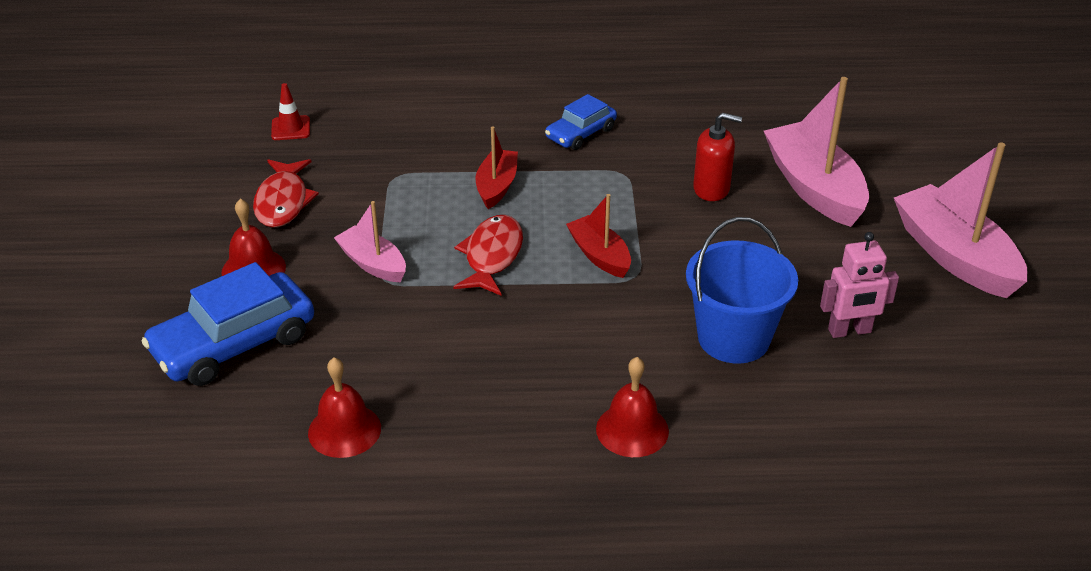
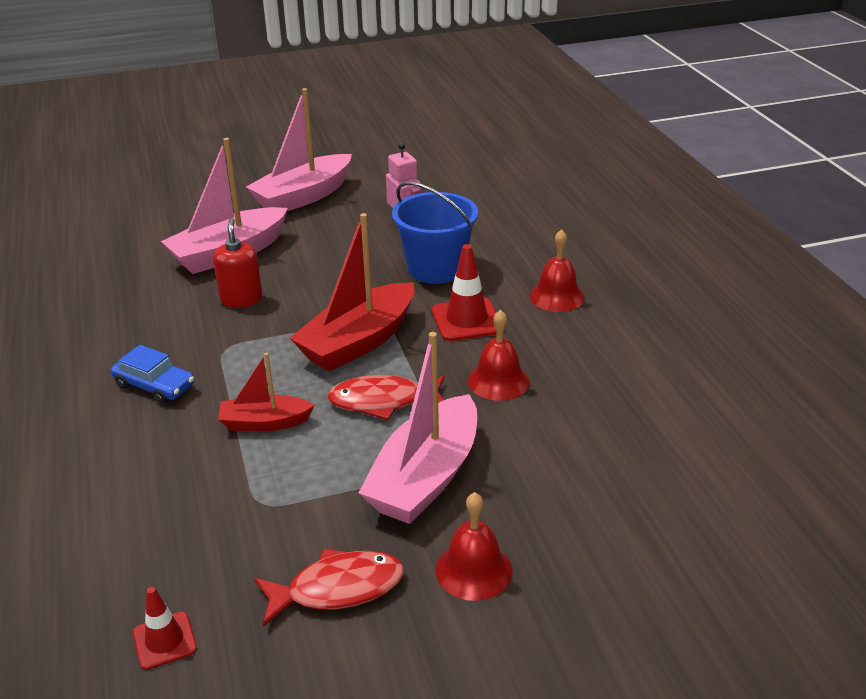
camera: 105 degrees left, 5 degrees down
(234, 344) = (596, 542): blue car -> none
(344, 430) = (654, 432): red bell -> red bell (498, 381)
(373, 264) = (425, 477): pink boat -> pink boat, size x1.78
(599, 255) = (358, 342): red boat -> red boat, size x1.78
(609, 340) = (466, 320): none -> red traffic cone

